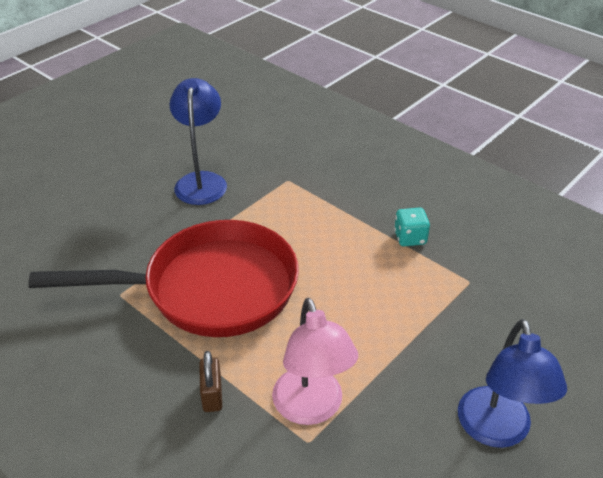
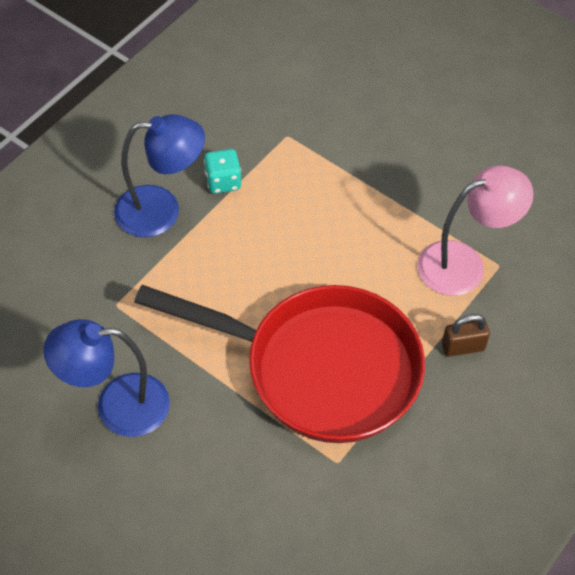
camera: 95 degrees left, 15 degrees up
(210, 289) = (320, 368): red pan -> red pan turned 120 degrees clockwise
(497, 431) = (463, 133): blue lamp -> blue lamp (161, 210)

